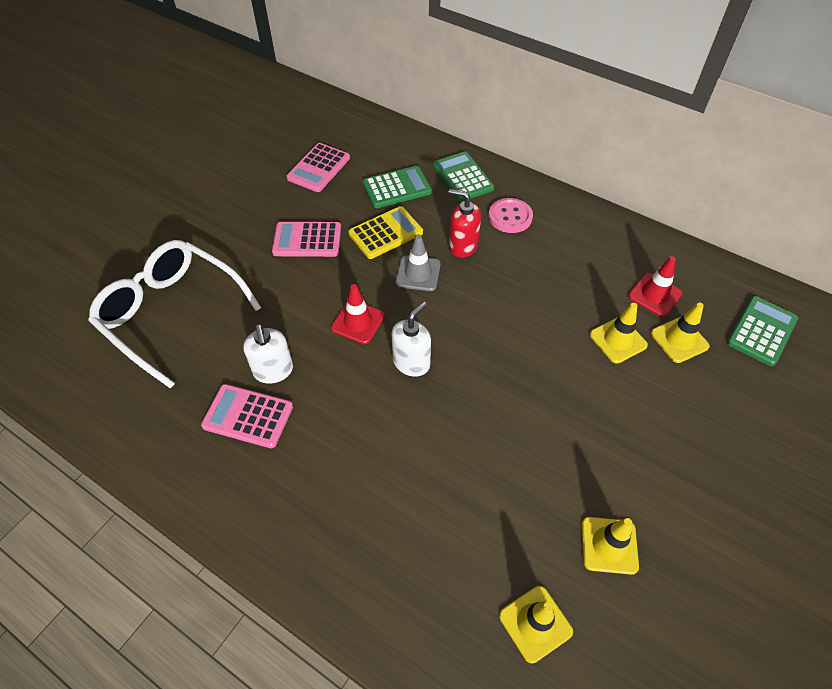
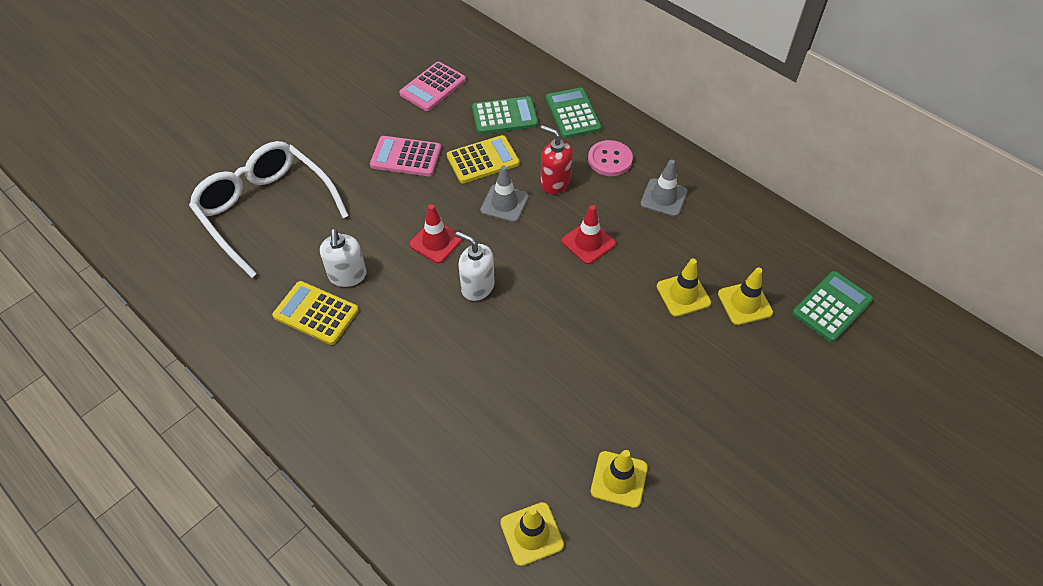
camera: 10 degrees right, 0 degrees up
(248, 416) = (316, 313): pink calculator -> yellow calculator
(411, 362) = (477, 287): white soap dispenser -> white soap dispenser turned 105 degrees counterclockwise
(572, 247) = (663, 197): none -> grey traffic cone
(654, 295) = (733, 256): red traffic cone -> red traffic cone (588, 242)

